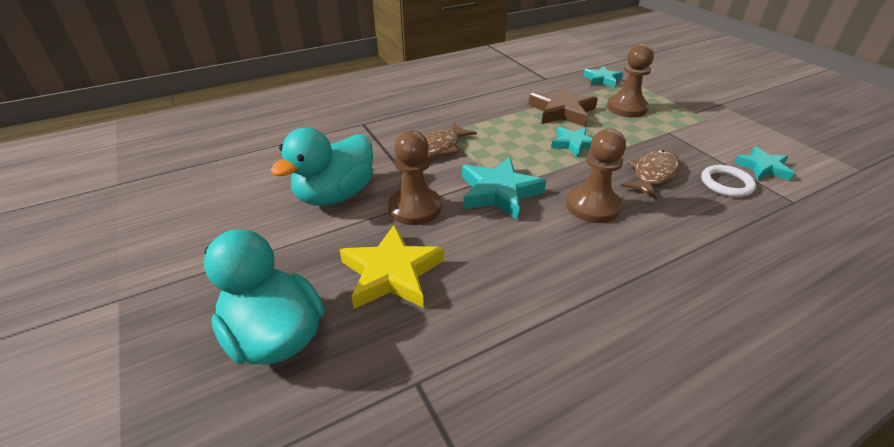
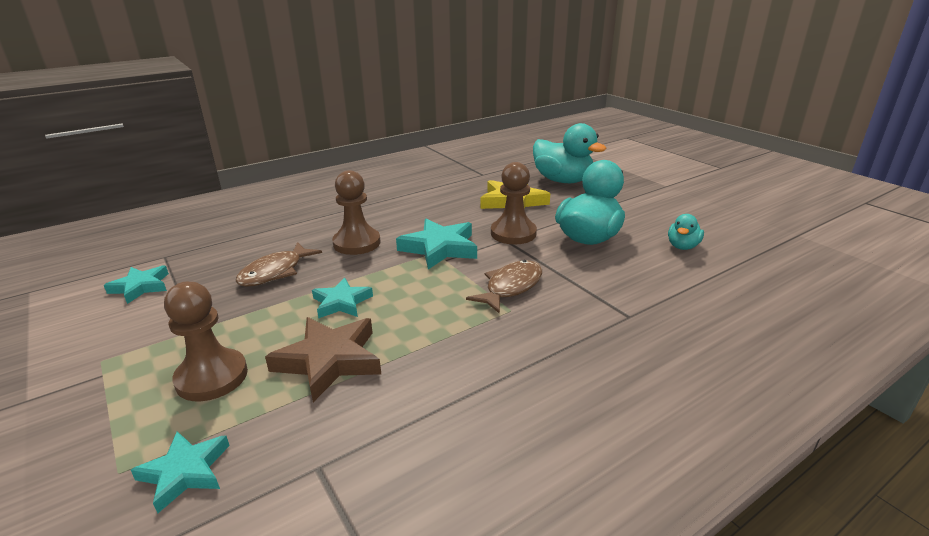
camera: 175 degrees right, 10 degrees down
(253, 177) = (682, 246): none -> turquoise duck
(726, 184) = (207, 268): white ring -> none

